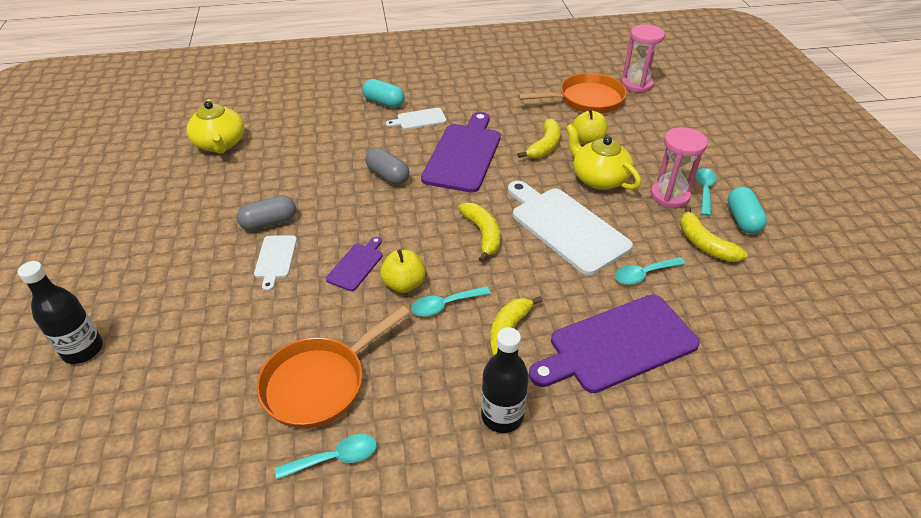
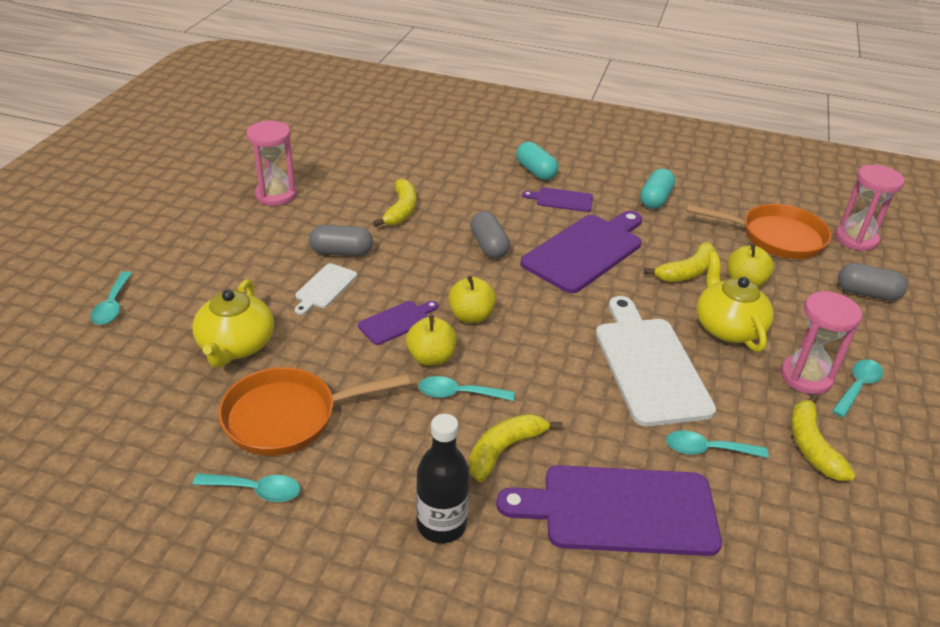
camera: 25 degrees right, 5 degrees down
(83, 350) = (112, 305): black bottle -> turquoise spoon
(174, 192) = (276, 195): none -> pink hourglass
(220, 144) = (345, 163): yellow teapot -> yellow teapot (236, 346)
(412, 238) = (471, 316): none -> yellow apple
(419, 119) = (561, 200): white cutting board -> purple cutting board
(483, 234) = (549, 339): yellow banana -> yellow banana (401, 210)
(668, 121) = (867, 293): none -> grey capsule
(742, 219) = (886, 438): turquoise capsule -> turquoise capsule (655, 199)

